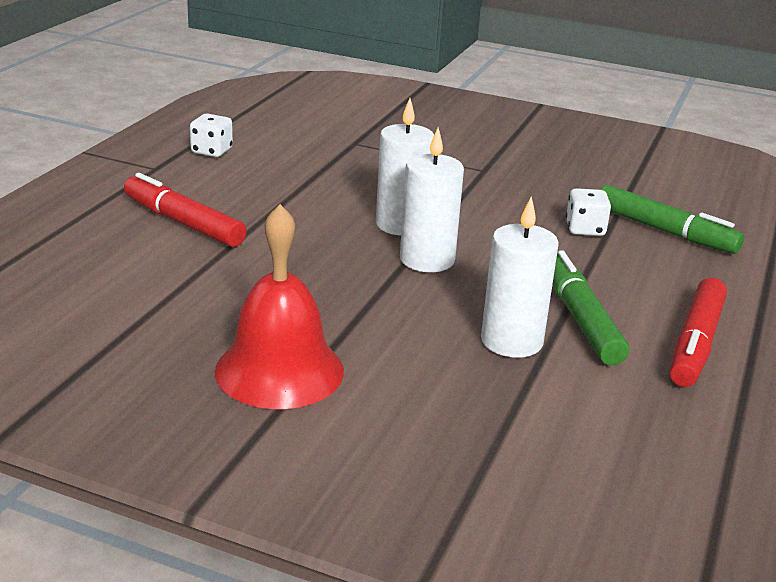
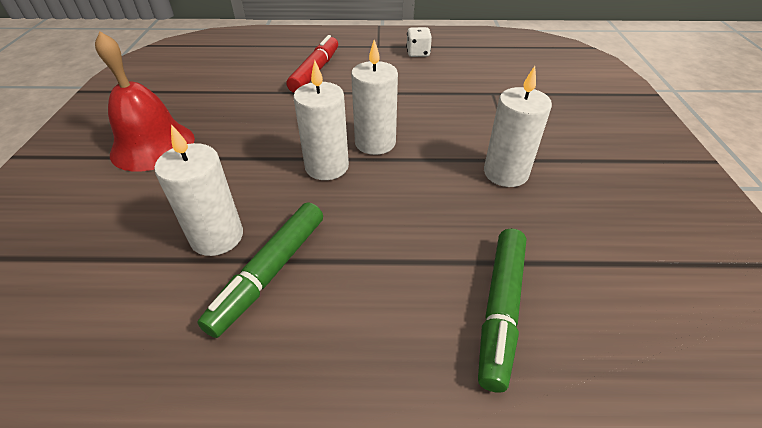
camera: 70 degrees right, 15 degrees up
(502, 180) = (505, 173): none -> white candle
(580, 319) = (270, 272): green marker -> green marker turned 150 degrees clockwise
(585, 229) = (451, 244): white dice -> none
(695, 343) = (253, 373): red marker -> none

